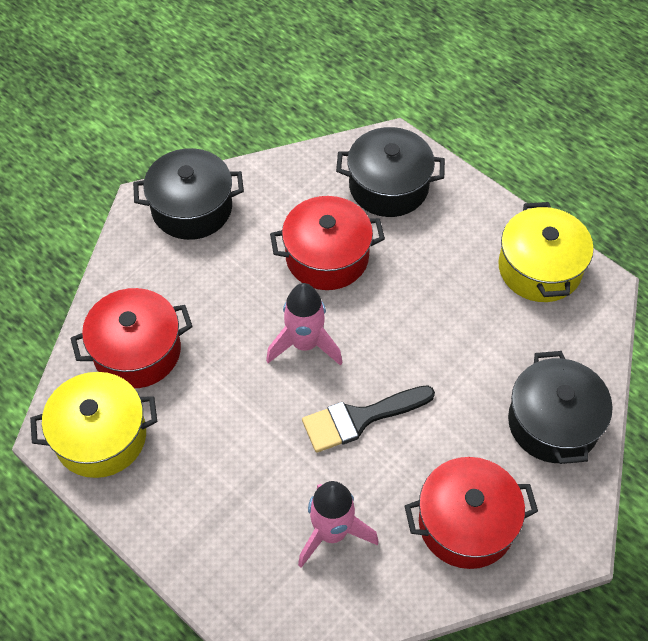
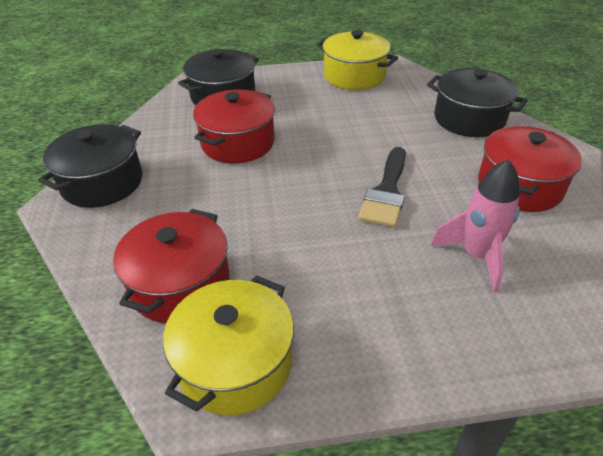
camera: 50 degrees left, 15 degrees down
(305, 344) = (294, 187): pink rocket -> none

